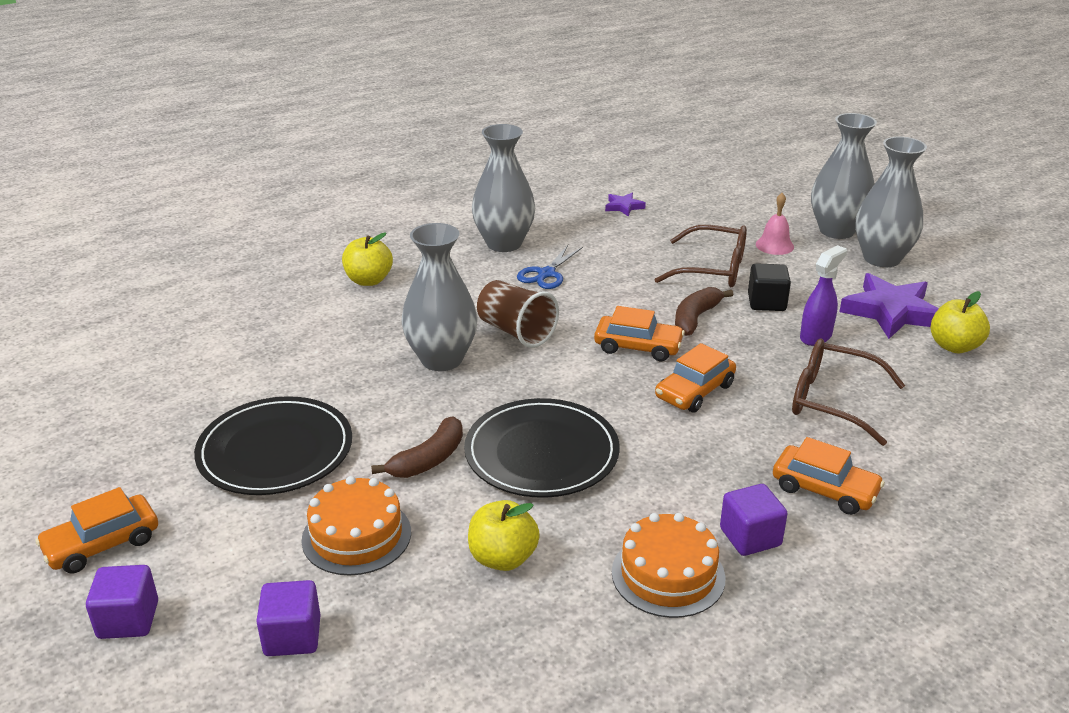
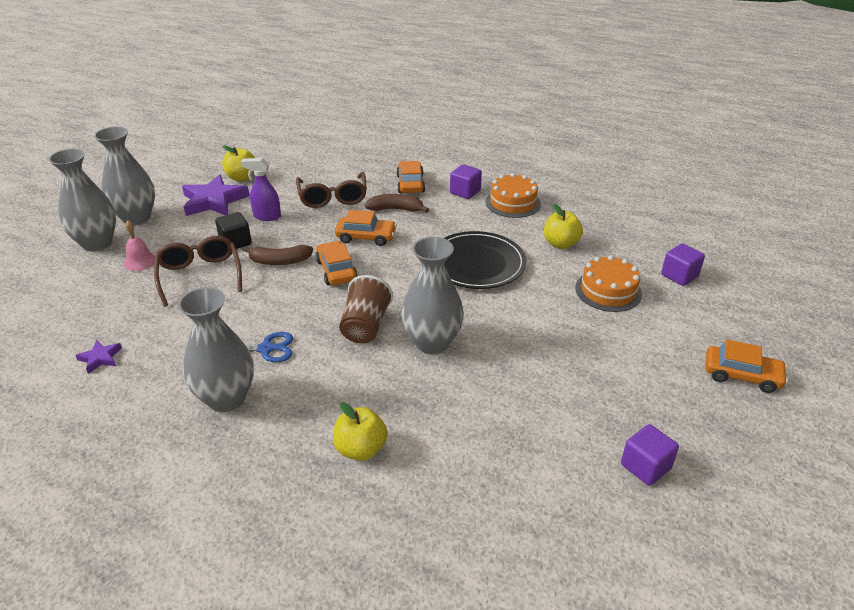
camera: 125 degrees left, 5 degrees up
(128, 620) = (750, 329): purple cube -> purple cube (645, 467)
(275, 451) = (597, 359): black plate -> none
(428, 459) = (529, 297): brown banana -> brown banana (396, 209)

